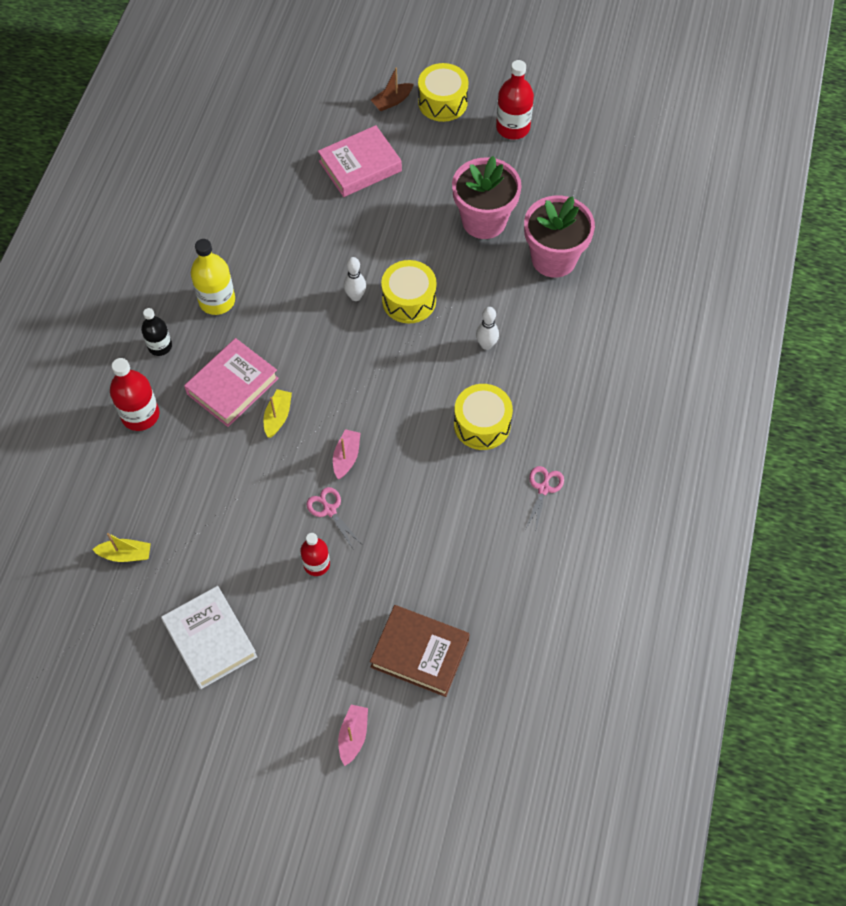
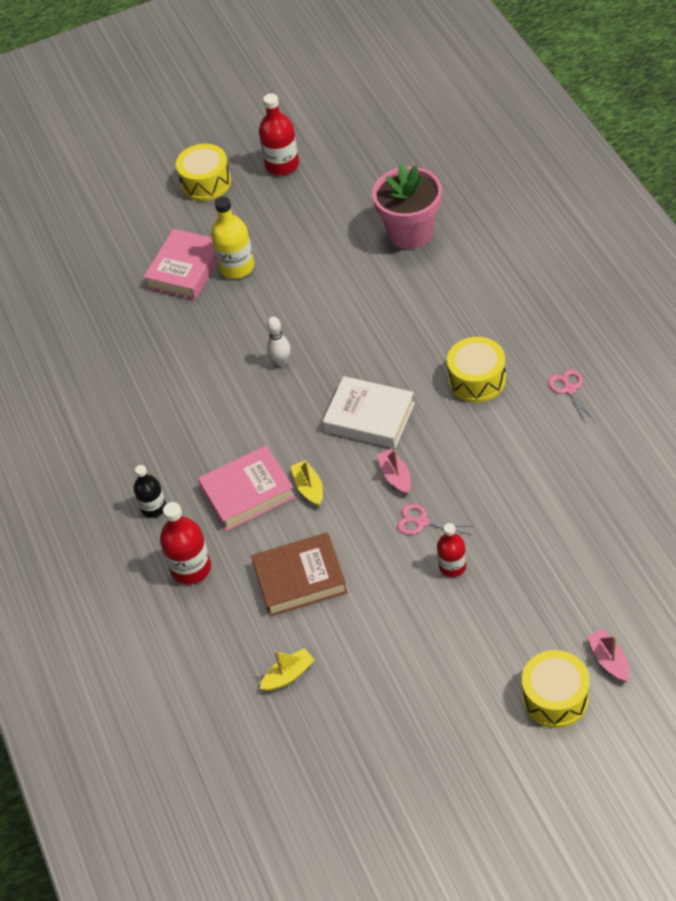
camera: 30 degrees left, 10 degrees down
(210, 640) = (425, 682): white book -> white book (369, 417)
(217, 301) = (167, 442): yellow bottle -> yellow bottle (237, 267)
(232, 386) = (247, 493): pink book -> pink book turned 60 degrees clockwise
(392, 101) = (163, 208): brown boat -> none
(409, 300) = (327, 335): yellow drum -> yellow drum (555, 698)
(420, 653) = (597, 566): brown book -> brown book (300, 579)
(484, 221) = (328, 242): pink flower pot -> none
(486, 345) = (421, 324): white bowling pin -> none

